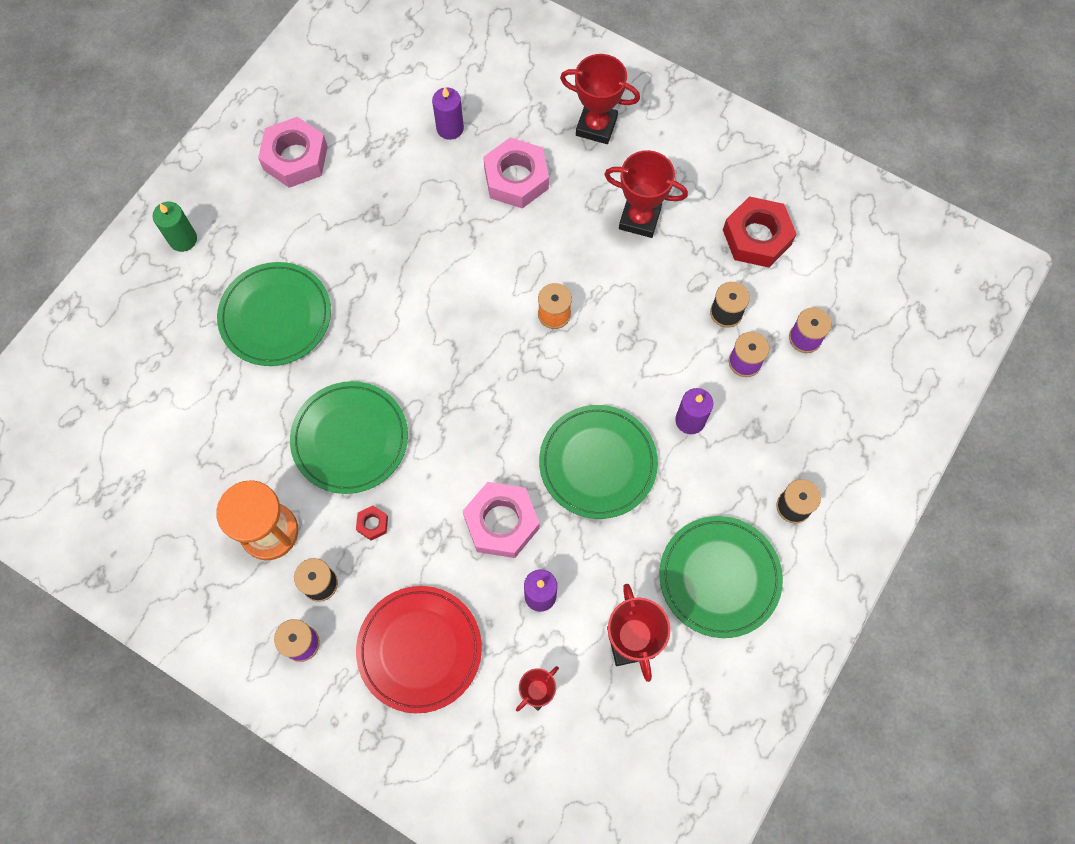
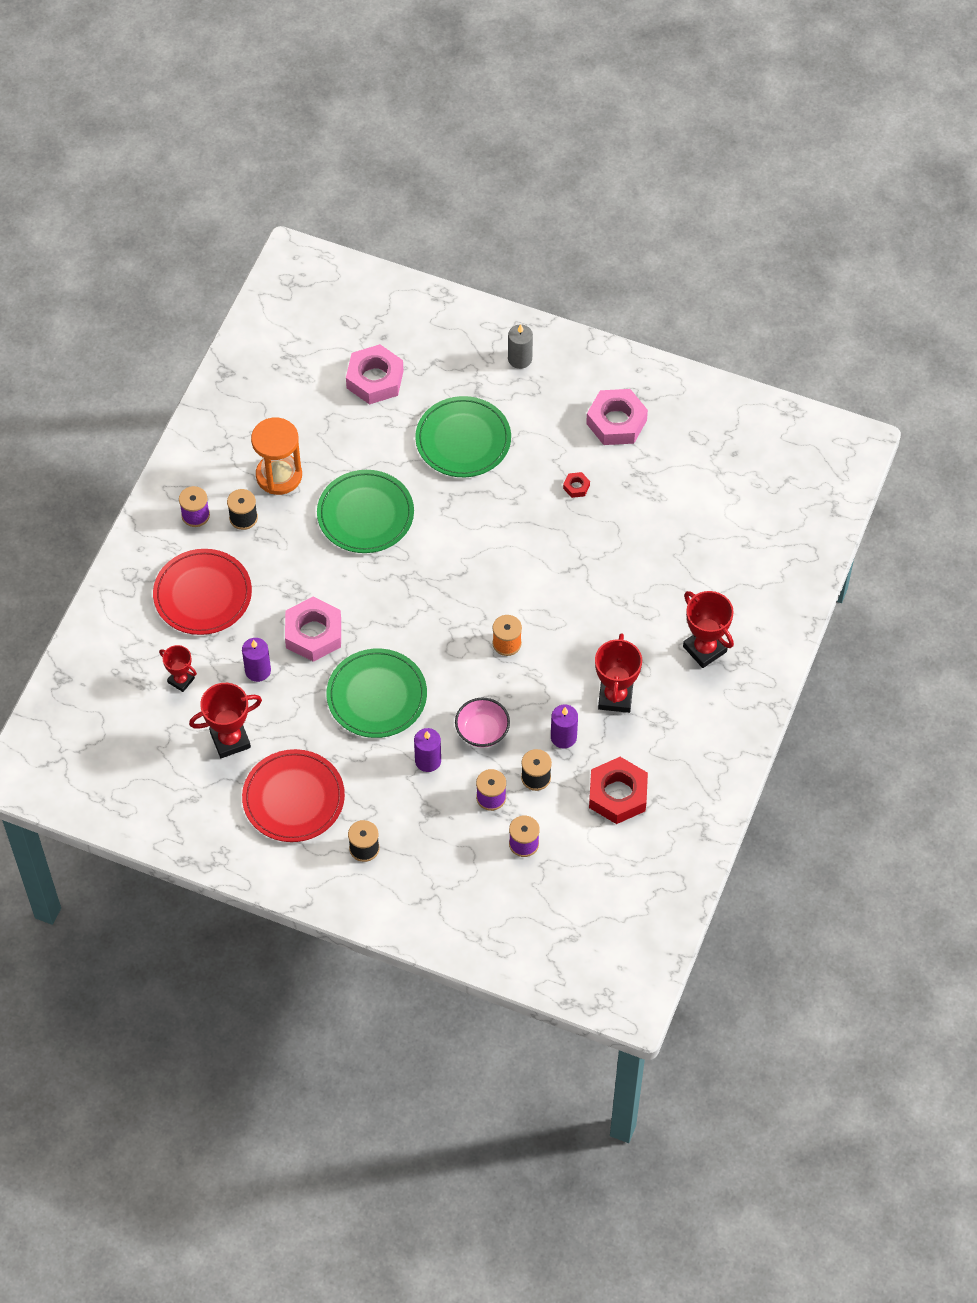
camera: 80 degrees right, 10 degrees down
(183, 239) = (520, 359): green candle -> grey candle
(372, 524) = (297, 544): red nut -> red nut (576, 487)
(450, 128) = (674, 533): purple candle -> purple candle (563, 737)
(516, 178) = (635, 593): pink nut -> pink nut (375, 379)
(596, 126) = (704, 649): red trophy -> red trophy turned 45 degrees counterclockwise
(661, 357) = (482, 731): none -> pink bowl
(719, 577) = (293, 798): green plate -> red plate

